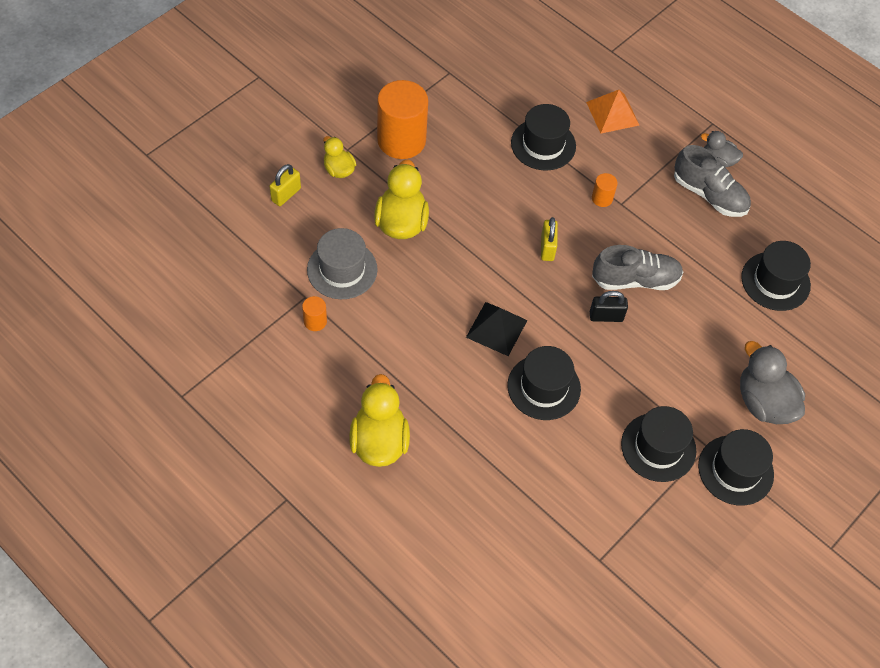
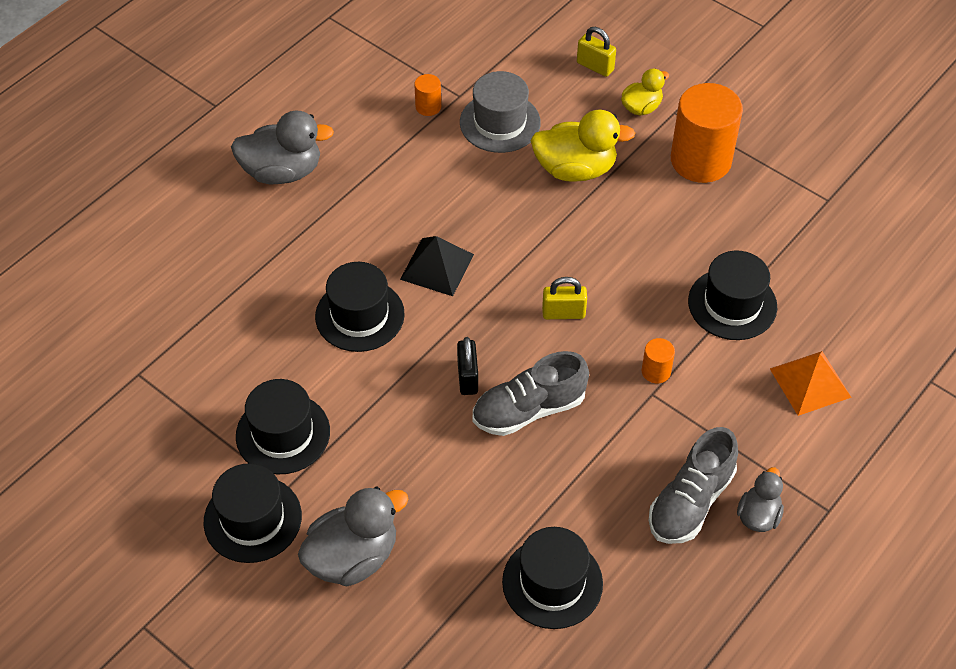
camera: 90 degrees right, 5 degrees down
(379, 441) = (282, 171): yellow duck -> grey duck
(635, 280) = (529, 409): grey shoe -> grey shoe turned 75 degrees clockwise

